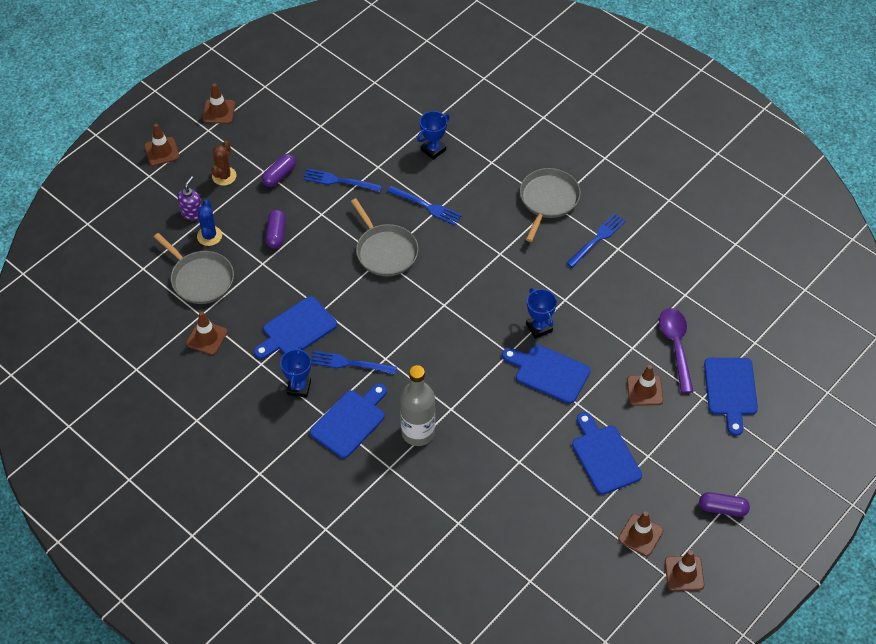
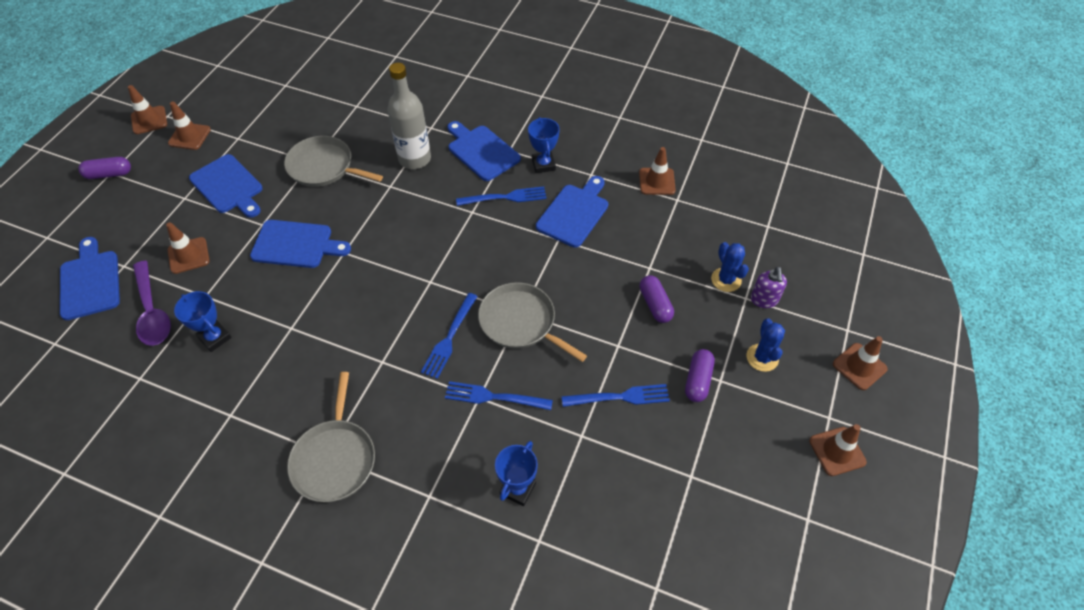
camera: 160 degrees right, 0 degrees up
(200, 279) = (702, 233): grey pan -> grey pan (324, 167)
(224, 176) = (762, 358): brown cactus -> blue cactus
(350, 421) = (481, 151): blue cutting board -> blue cutting board turned 120 degrees clockwise
(539, 328) = (315, 287): blue trophy -> blue trophy (215, 338)
(597, 239) = (259, 420): blue fork -> blue fork (449, 338)

